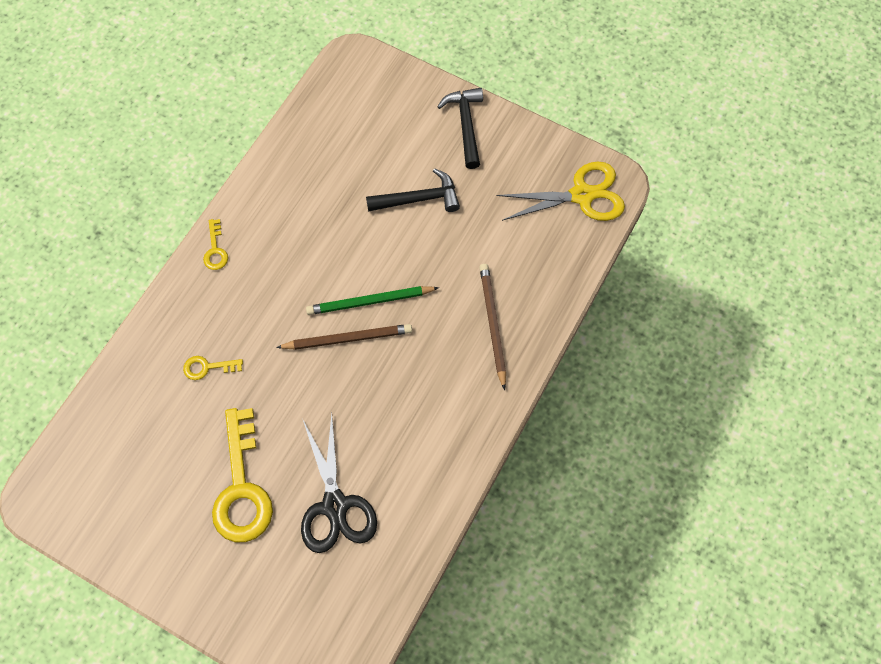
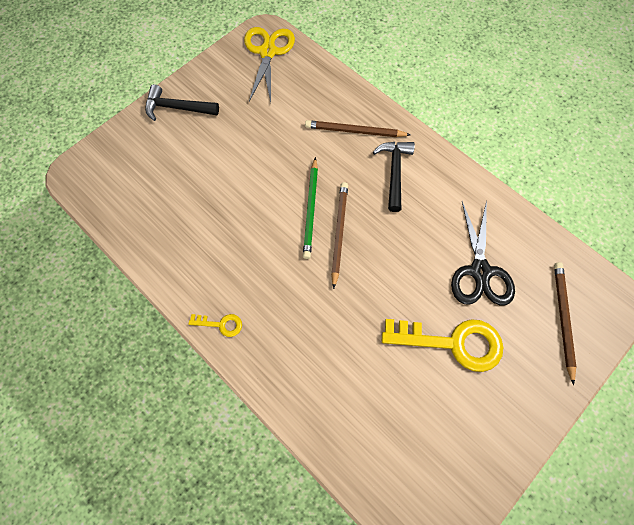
camera: 75 degrees left, 0 degrees up
(207, 367) = (335, 352): yellow key -> none
(296, 611) = (562, 319): none -> brown pencil
(335, 506) = (480, 272): black scissors -> black scissors turned 90 degrees clockwise
(419, 199) = (231, 155): black hammer -> black hammer (394, 172)

